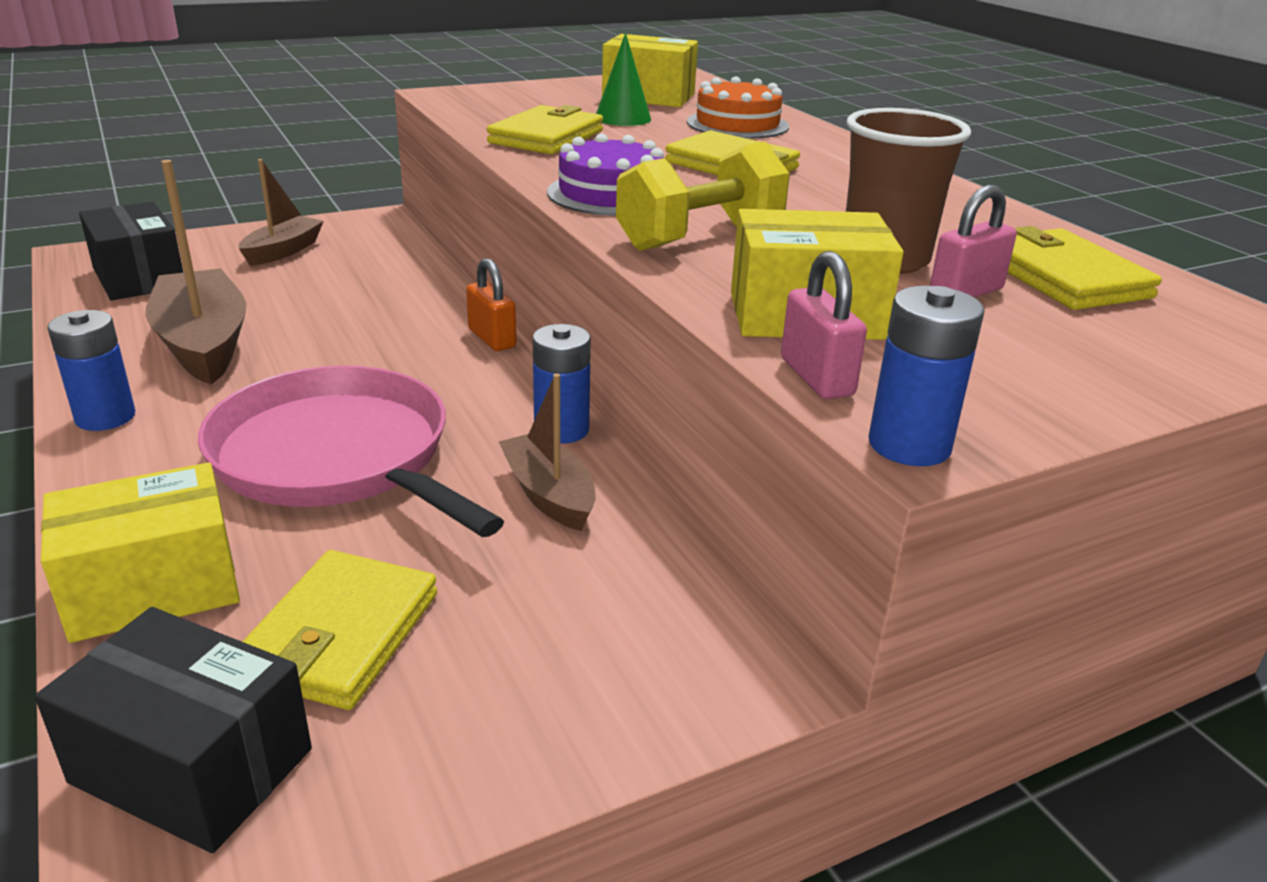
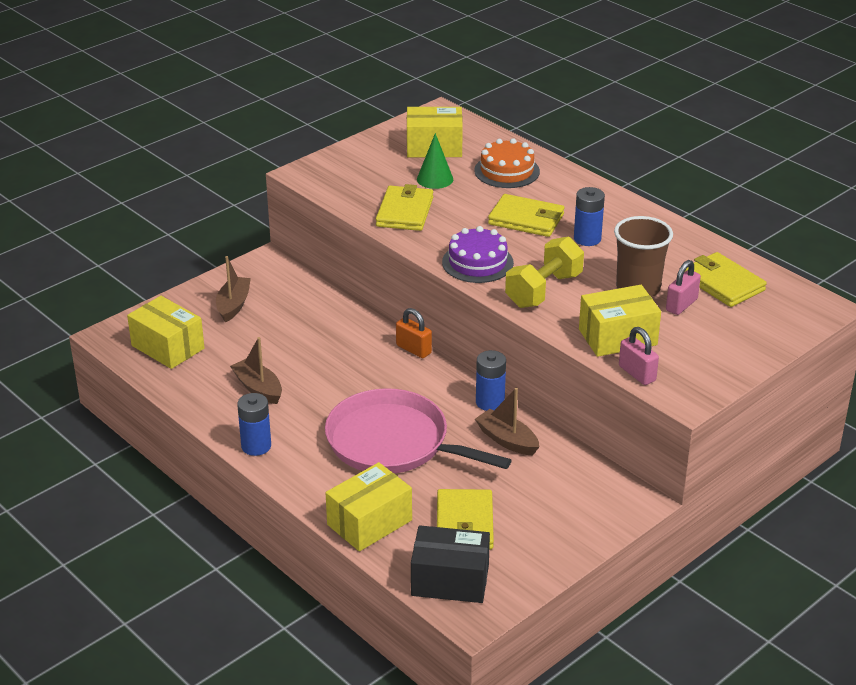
camera: 15 degrees left, 5 degrees up
(139, 277) = (168, 347): black box -> yellow box
(204, 344) = (258, 388): brown boat -> brown boat, size x0.60
(909, 445) = (684, 401): blue battery -> blue battery (587, 239)

